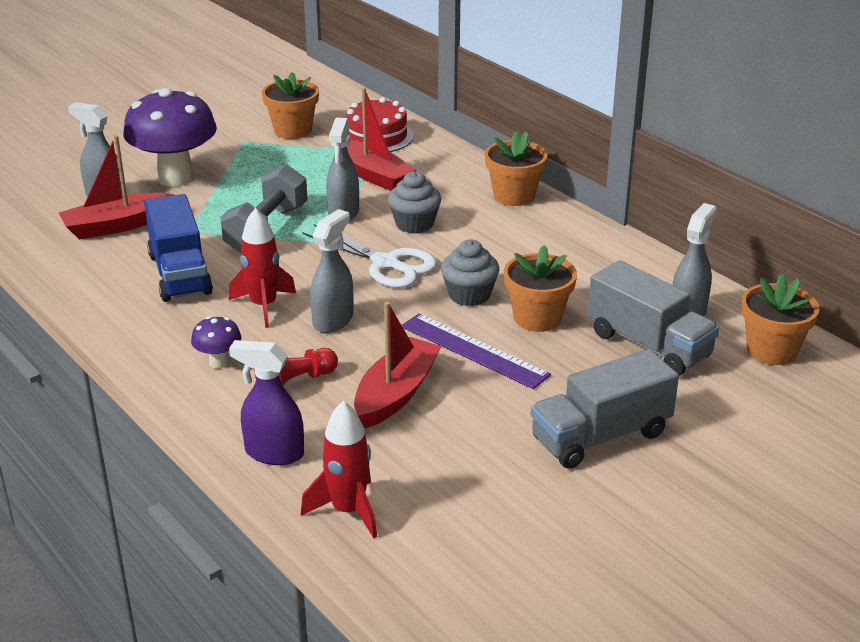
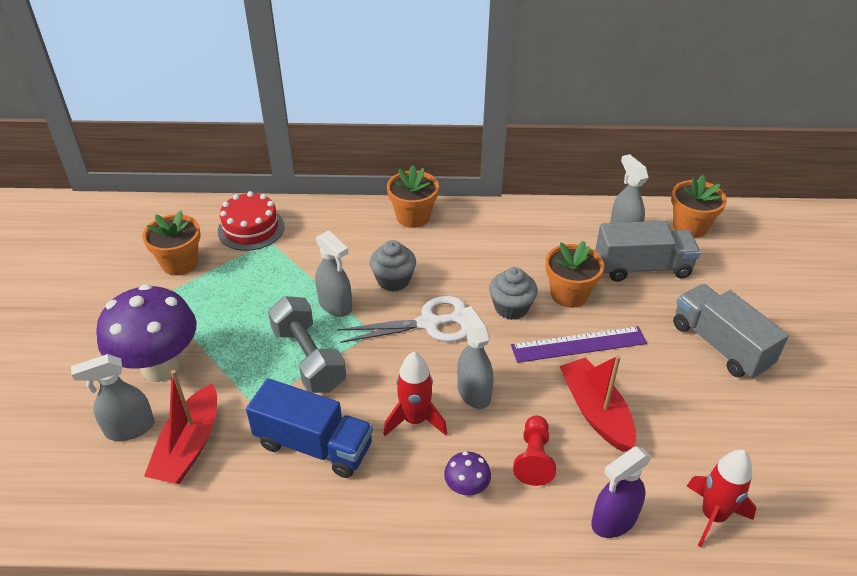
camera: 50 degrees left, 10 degrees up
(373, 175) = (303, 261): red boat -> none
(600, 436) = (720, 345): grey truck -> grey truck turned 135 degrees clockwise

